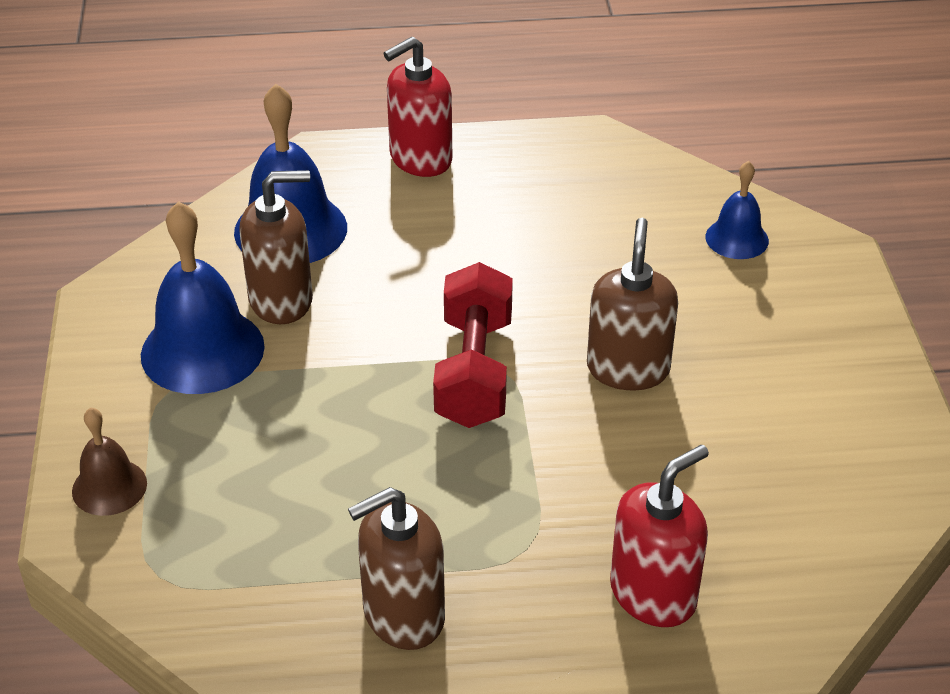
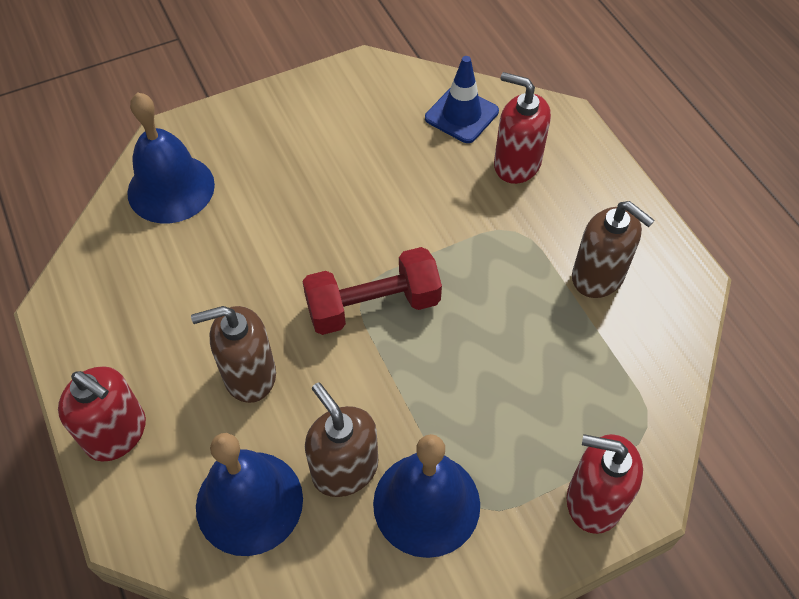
camera: 110 degrees left, 15 degrees up
(109, 487) = (593, 500): brown bell -> red soap dispenser
(628, 369) = (334, 219): brown soap dispenser -> brown soap dispenser (249, 375)
(737, 238) = (171, 188): blue bell -> blue bell, size x1.81
(782, 559) = (461, 115): none -> blue traffic cone

